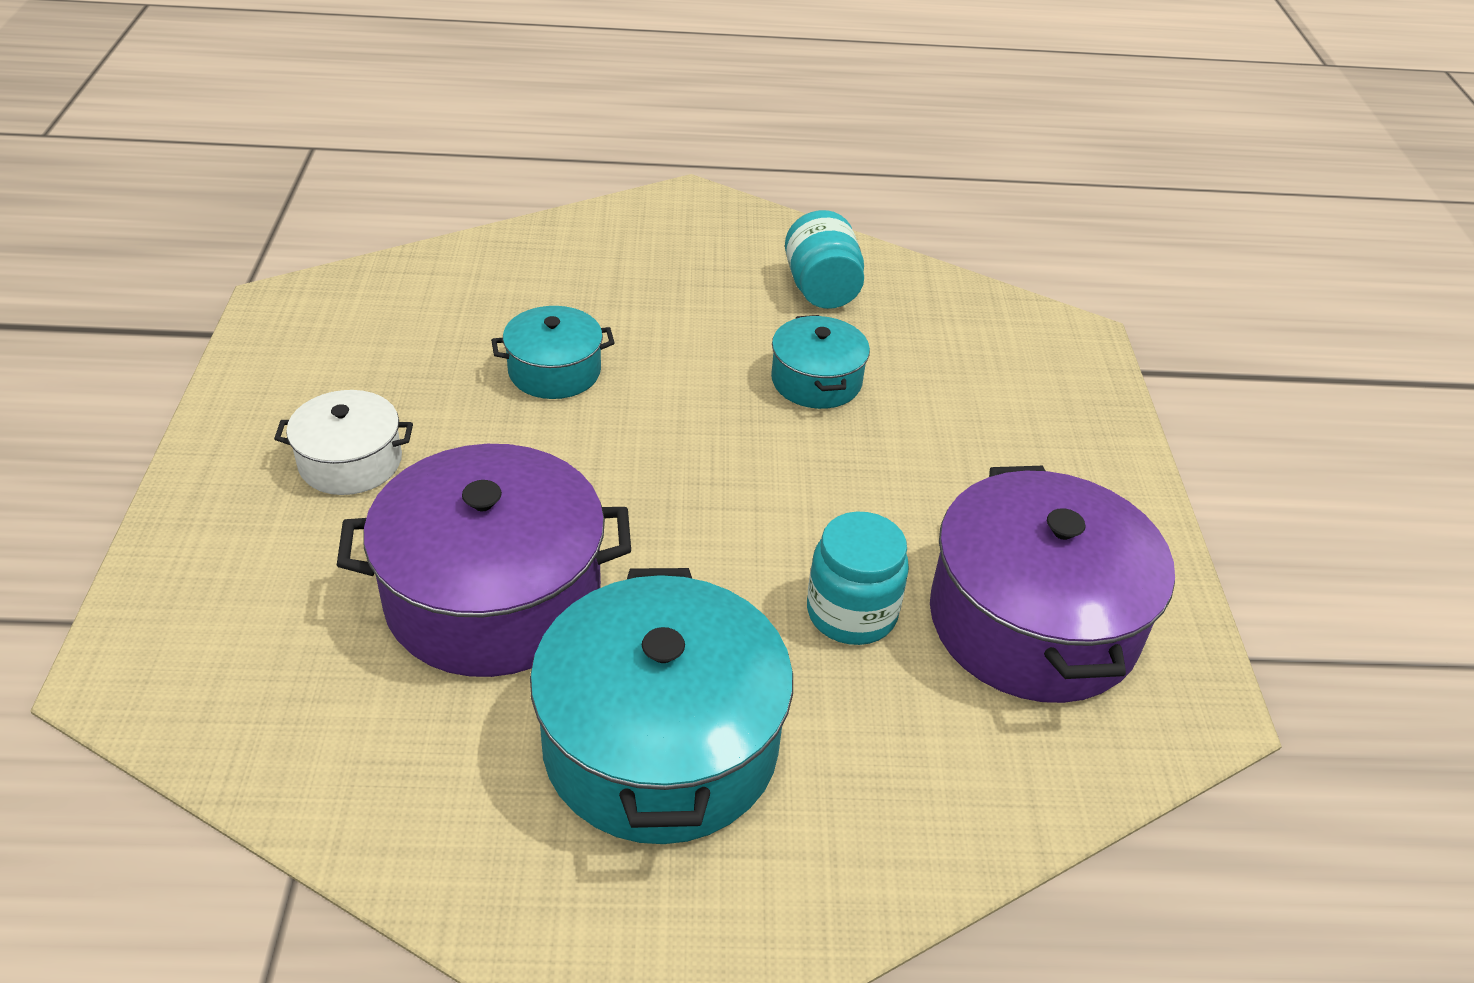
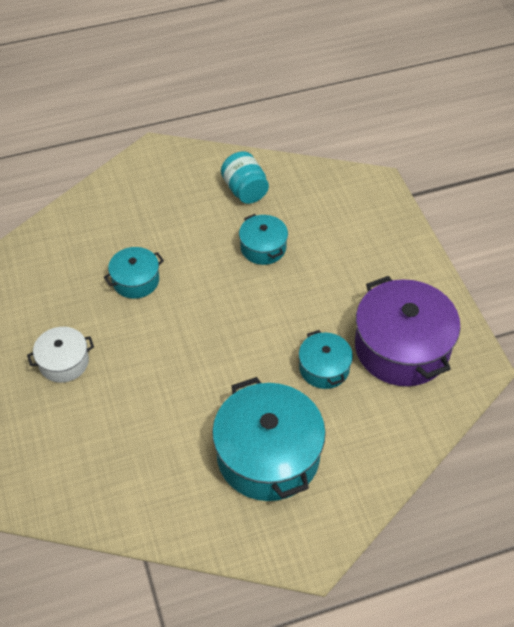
camera: 15 degrees left, 10 degrees up
(493, 596) = (165, 410): purple pot -> none
(851, 613) = (324, 368): turquoise jar -> turquoise pot

